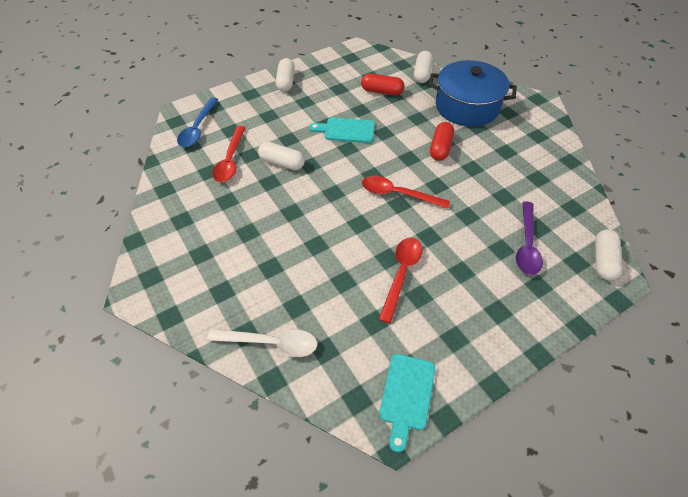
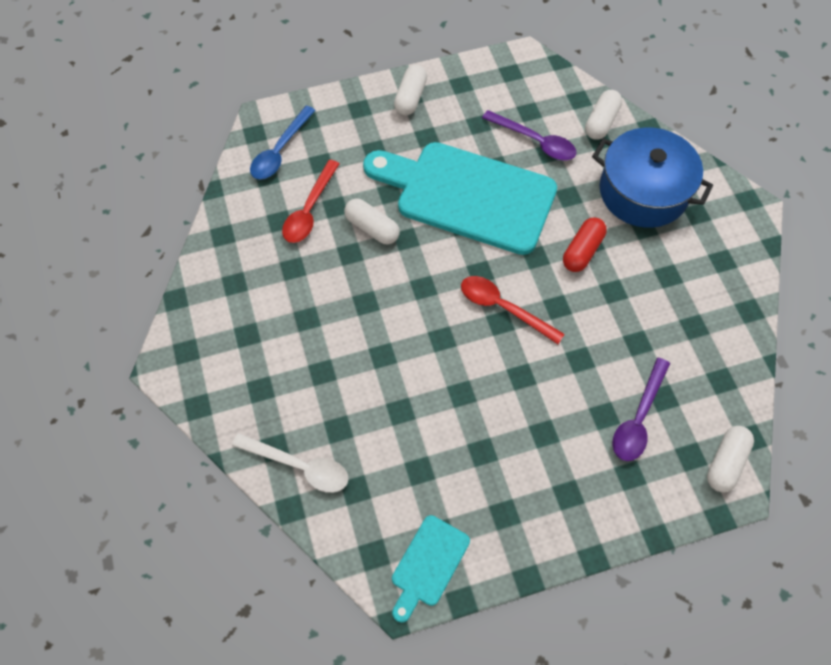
camera: 15 degrees right, 10 degrees up
(346, 130) = (467, 196): turquoise cutting board -> turquoise cutting board, size x2.22
(382, 91) = (535, 141): red capsule -> purple spoon
(401, 274) = (471, 419): red spoon -> none

